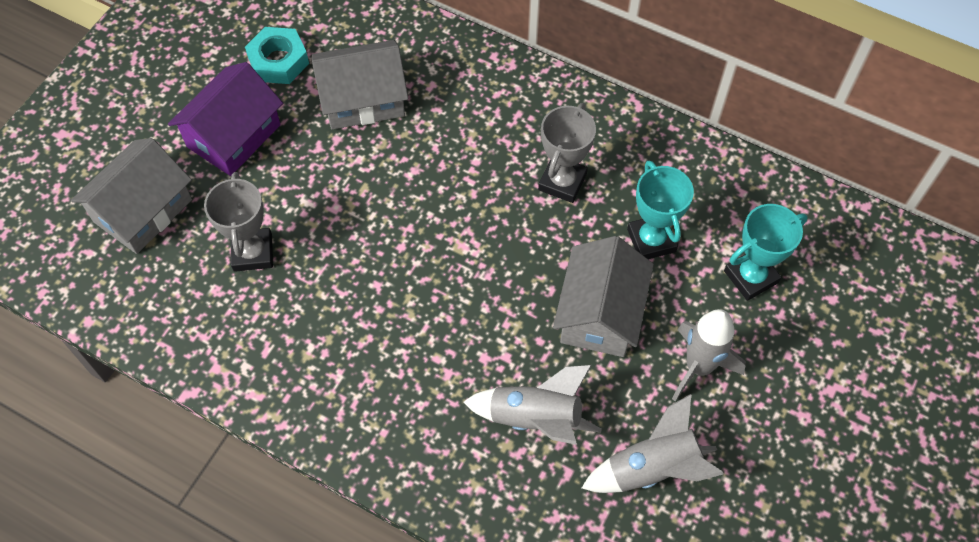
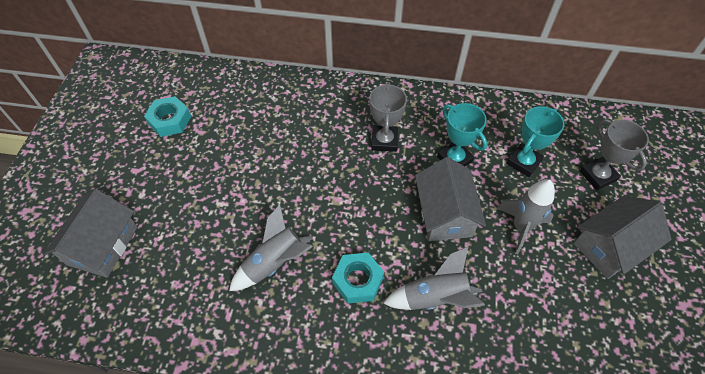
camera: 20 degrees left, 5 degrees down
(234, 136) = (154, 175): purple house -> none
(253, 252) = (194, 249): grey trophy -> grey trophy (597, 176)
(363, 99) = (236, 128): grey house -> grey house (610, 246)
(444, 363) = (358, 280): none -> turquoise nut
(652, 468) = (525, 304): grey rocket -> grey rocket (274, 263)

